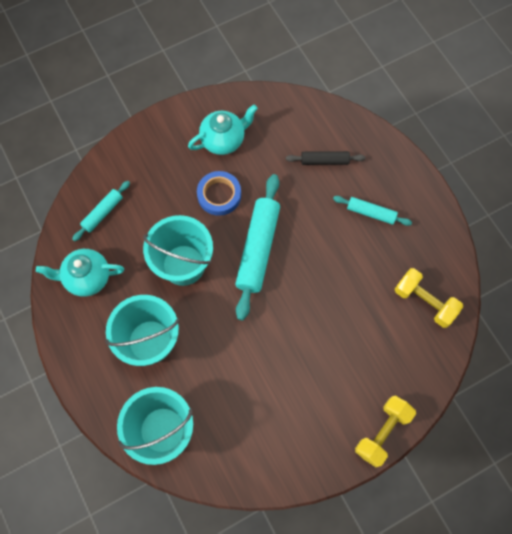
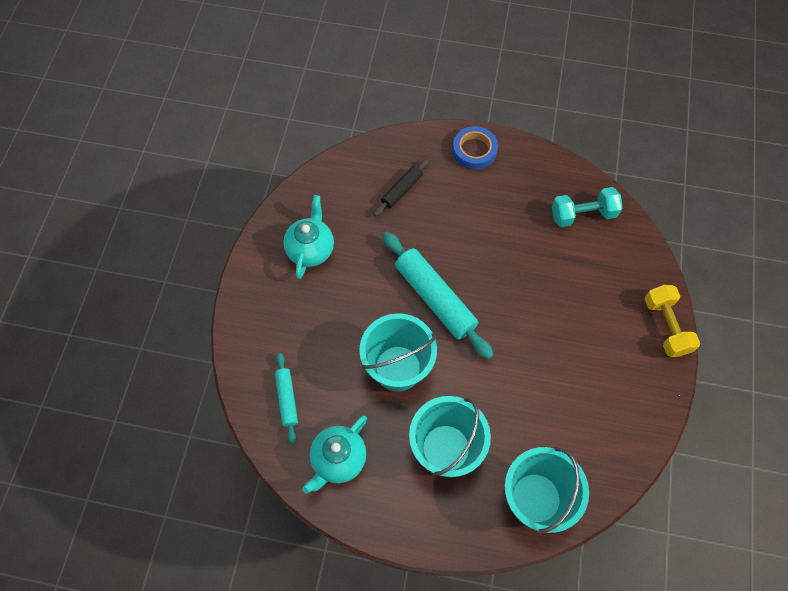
camera: 50 degrees left, 5 degrees down
(219, 195) = (358, 291): blue tape -> blue tape (474, 150)
(371, 213) = (477, 193): turquoise rolling pin -> none
(424, 302) = (583, 214): yellow dumbbell -> turquoise dumbbell

